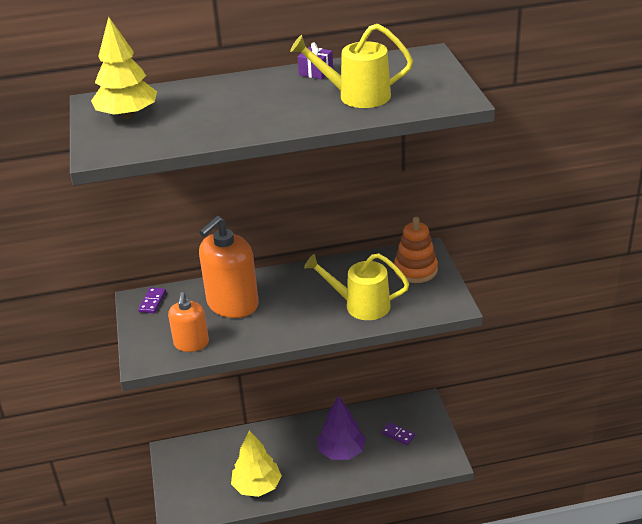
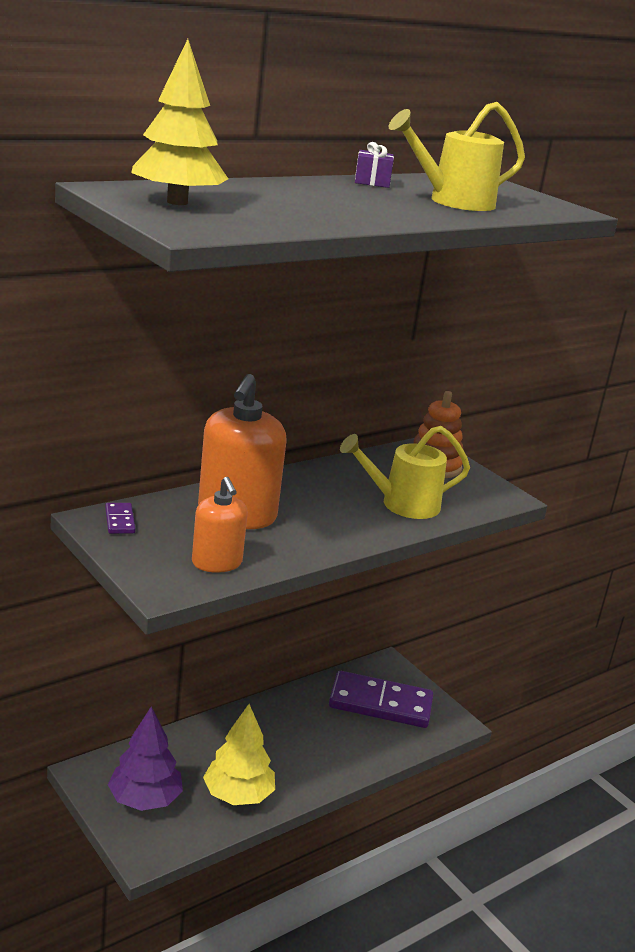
camera: 30 degrees left, 10 degrees down
(341, 451) = (323, 734): purple tree -> purple tree (144, 799)
(398, 434) = (380, 703): purple domino -> purple domino, size x2.44

